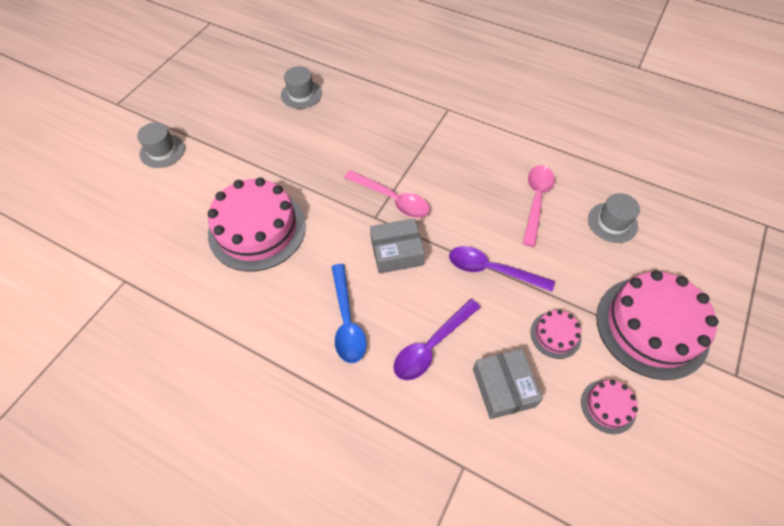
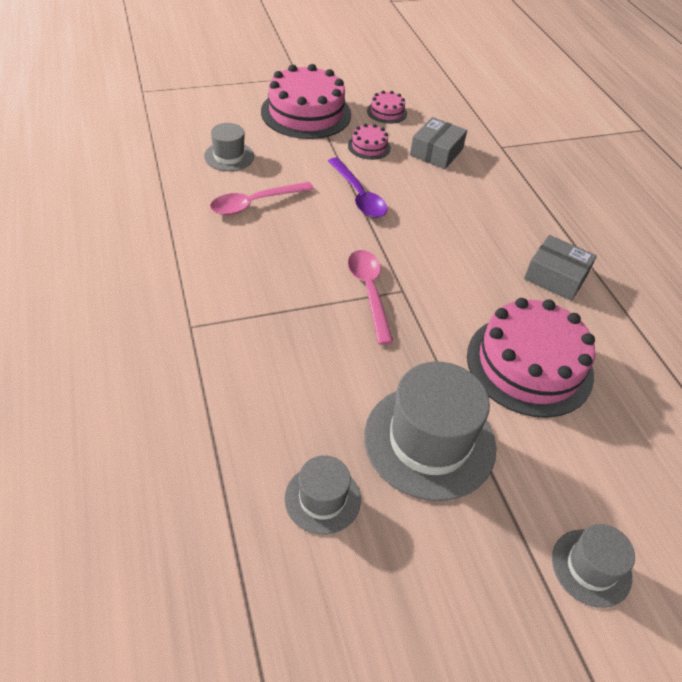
camera: 140 degrees left, 10 degrees down
(277, 147) = (429, 441): none -> grey hat
(347, 321) = (507, 244): blue spoon -> none
(396, 252) = (416, 255): grey box -> grey box (555, 277)
(431, 346) = (458, 194): purple spoon -> none

